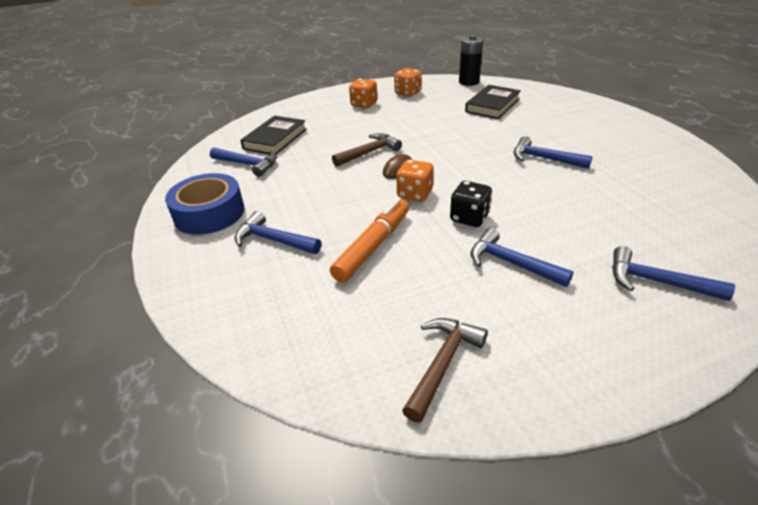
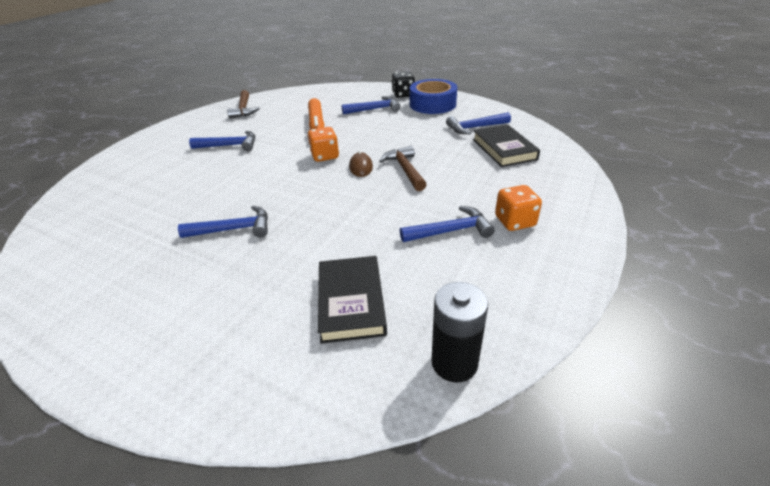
camera: 140 degrees right, 0 degrees up
(369, 152) = (405, 170): brown hammer -> brown hammer turned 150 degrees clockwise
(408, 93) = (502, 271): orange dice -> none
(469, 218) = (271, 157): black dice -> black dice (403, 95)
(656, 282) = (138, 167): blue hammer -> blue hammer (450, 231)

